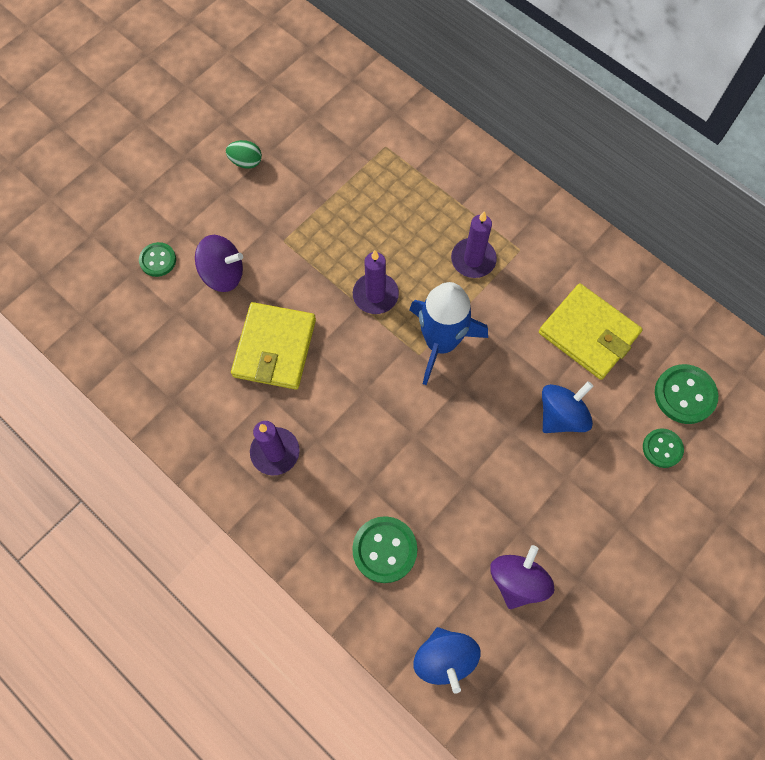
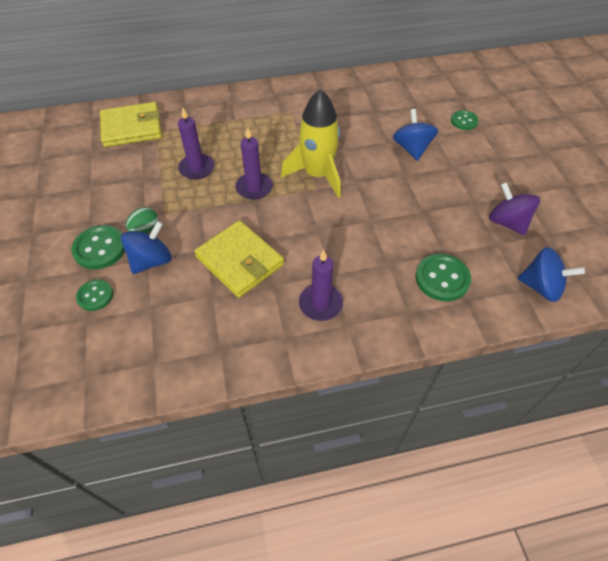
camera: 55 degrees left, 15 degrees down
(223, 274) = (151, 261): purple spinning top -> blue spinning top
(246, 162) = (81, 202): green egg -> green egg (145, 229)
(440, 342) = (317, 175): blue rocket -> yellow rocket
(473, 259) = (276, 133): purple candle -> purple candle (197, 168)
(588, 333) = (370, 112): yellow wallet -> yellow wallet (132, 128)
(684, 395) = (438, 97): green button -> green button (100, 248)

